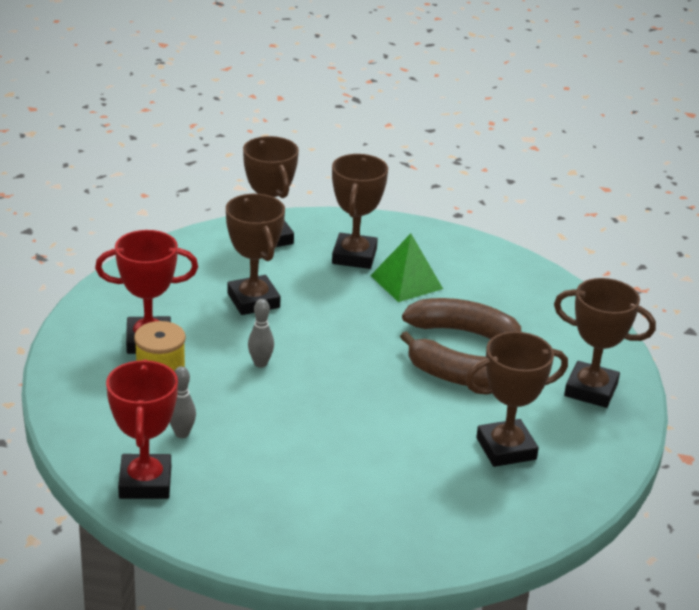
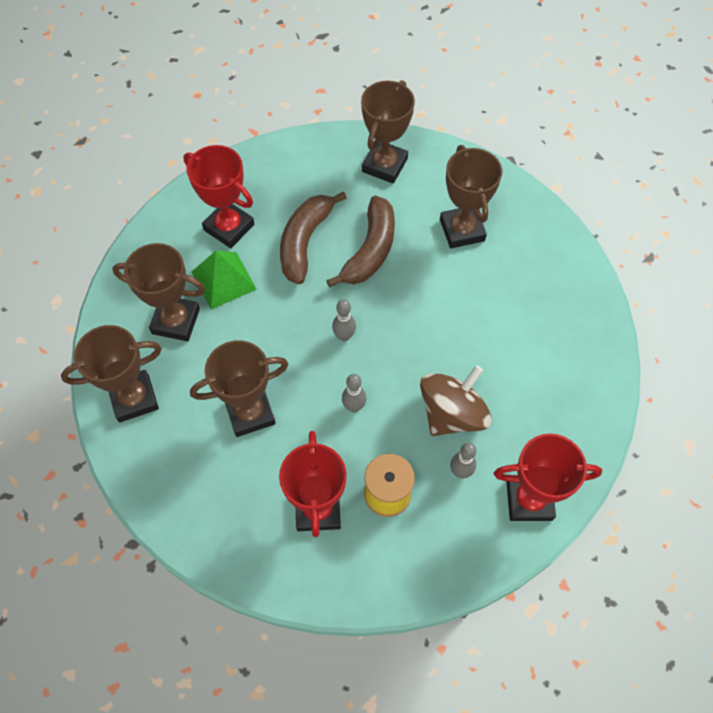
camera: 85 degrees left, 30 degrees up
(252, 430) = (452, 413): none -> brown spinning top
(345, 358) = (344, 336): none -> grey bowling pin
(474, 283) = (229, 227): none -> red trophy

